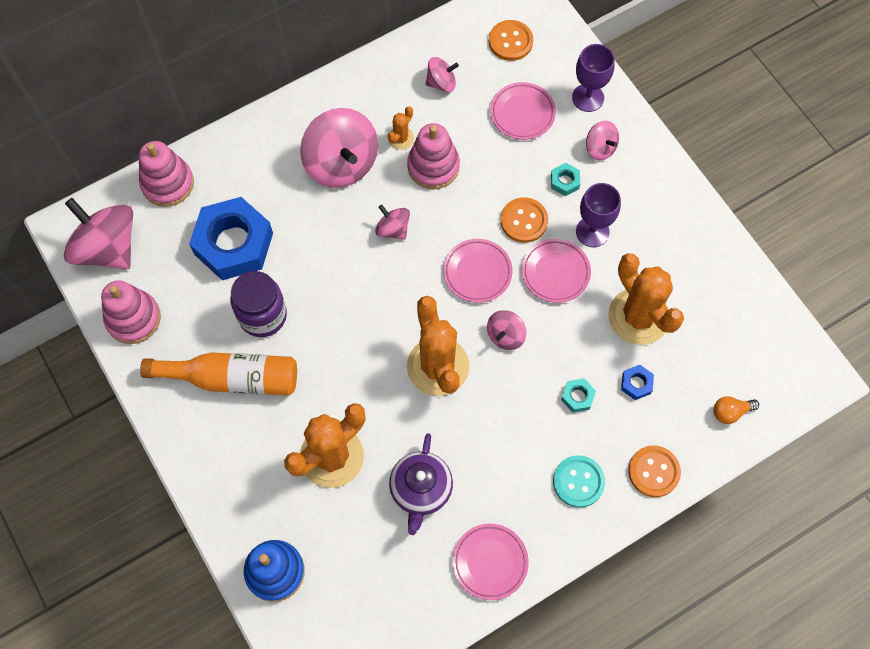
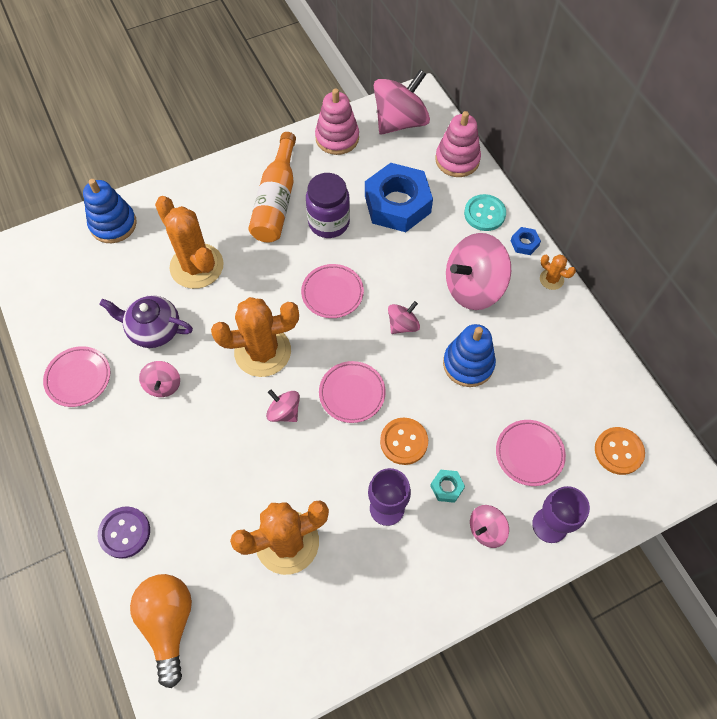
camera: 95 degrees right, 5 degrees down
(401, 138) = (499, 338): orange cactus -> orange cactus (551, 279)
(433, 166) = (468, 364): pink stacking toy -> blue stacking toy
(441, 83) = (564, 379): pink spinning top -> pink spinning top (163, 385)
(555, 272) = (345, 465): pink plate -> pink plate (332, 293)
(577, 397) = (213, 470): turquoise nut -> none
(578, 482) = (131, 460): turquoise button -> turquoise button (484, 214)
(636, 383) = (216, 529): blue nut -> blue nut (524, 243)
(654, 471) = (125, 532): orange button -> purple button
(730, 412) = (169, 623): orange light bulb -> orange light bulb, size x2.01

